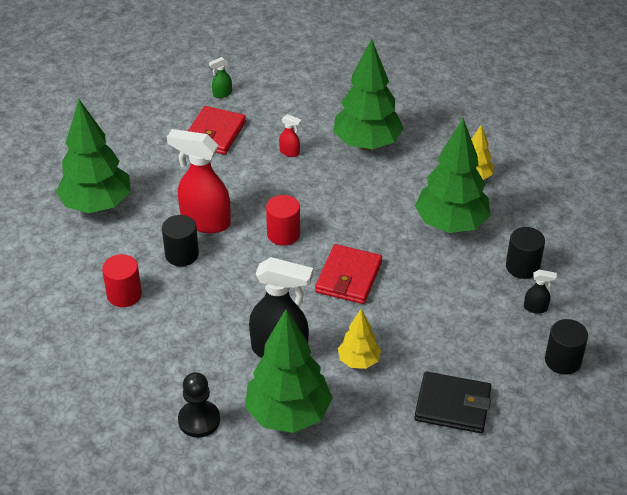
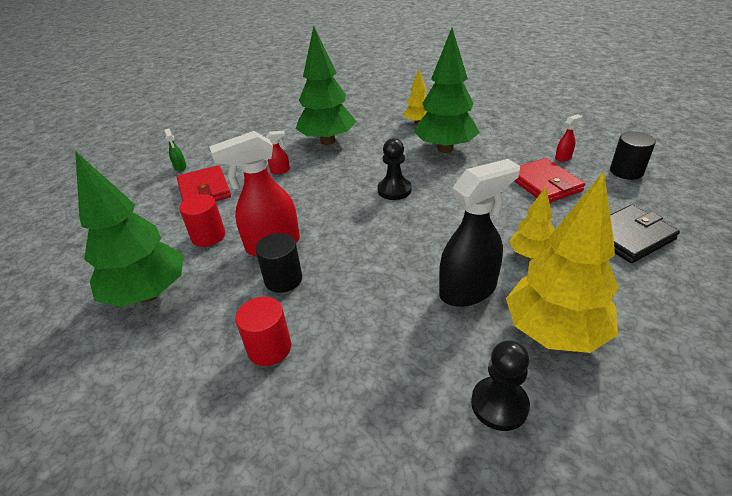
camera: 40 degrees left, 5 degrees down
(222, 94) = (180, 167): green spray bottle -> green spray bottle turned 45 degrees counterclockwise
(283, 234) = (347, 215): red cylinder -> red cylinder (208, 236)
(288, 414) = (554, 332): green tree -> yellow tree
(348, 236) = (394, 190): none -> black pawn
(348, 277) = (434, 211): red wallet -> red wallet (544, 184)
(522, 267) = (519, 144): black cylinder -> none
(536, 308) = (563, 157): black spray bottle -> red spray bottle

